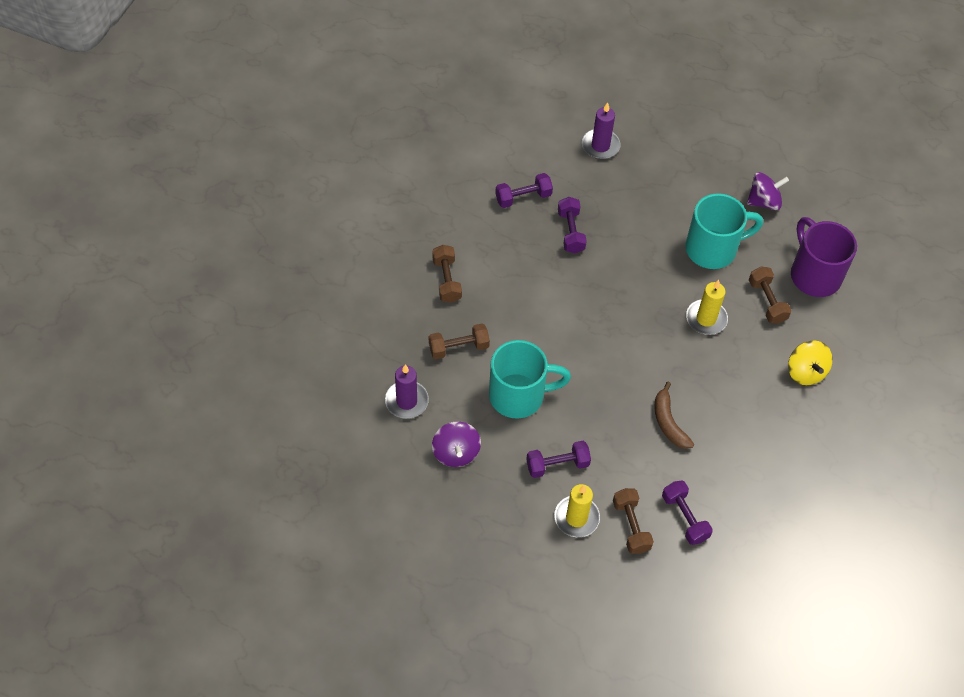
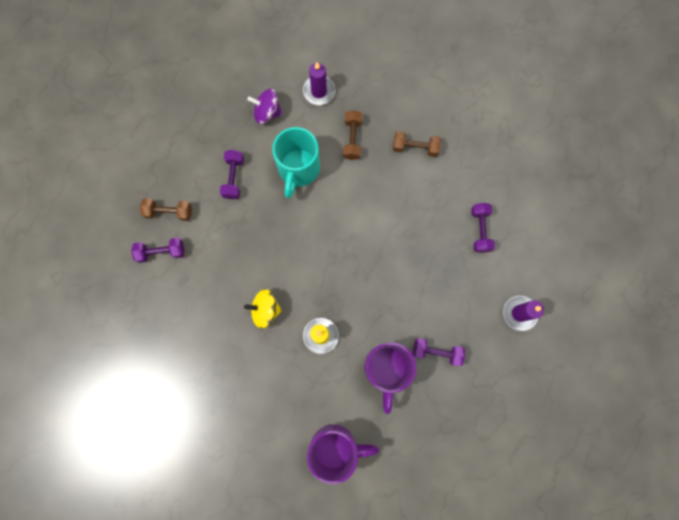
camera: 110 degrees right, 20 degrees up
(571, 232) = (435, 257): purple dumbbell -> purple dumbbell (436, 352)
(576, 518) = (189, 177): yellow candle -> none
(668, 422) = (240, 270): brown banana -> none
(713, 249) = (386, 369): turquoise mug -> purple mug
(764, 201) = (423, 436): purple spinning top -> none
(767, 301) = (321, 394): brown dumbbell -> none
(805, 372) = (247, 397): yellow spinning top -> yellow spinning top (265, 310)

